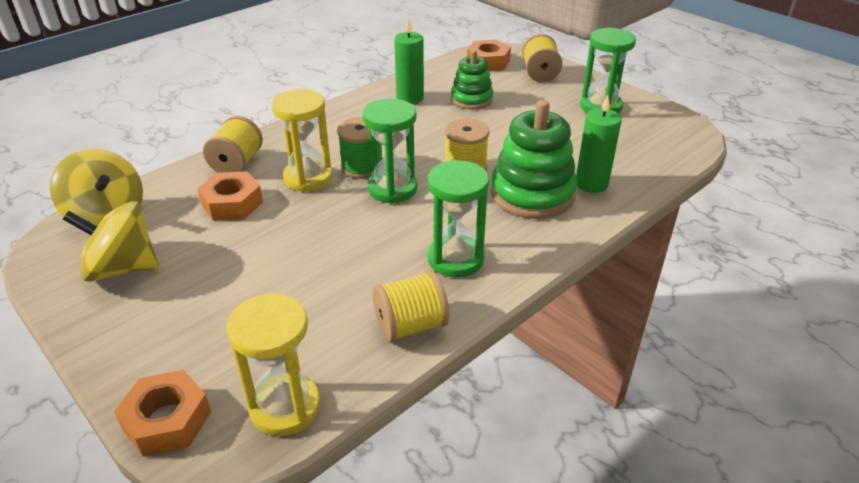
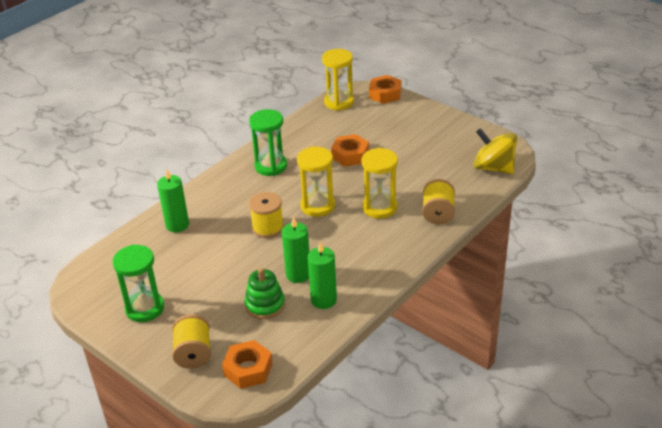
camera: 175 degrees right, 0 degrees up
(122, 268) = (456, 142): yellow spinning top -> none
(232, 203) = (420, 184): orange nut -> orange nut (350, 155)
(362, 167) = (344, 221): green spool -> none
(392, 189) = (317, 206): green hourglass -> yellow hourglass
(410, 325) = (291, 134): yellow spool -> none
(433, 120) = (298, 274): none -> green candle
(532, 194) = (221, 212): green stacking toy -> none

